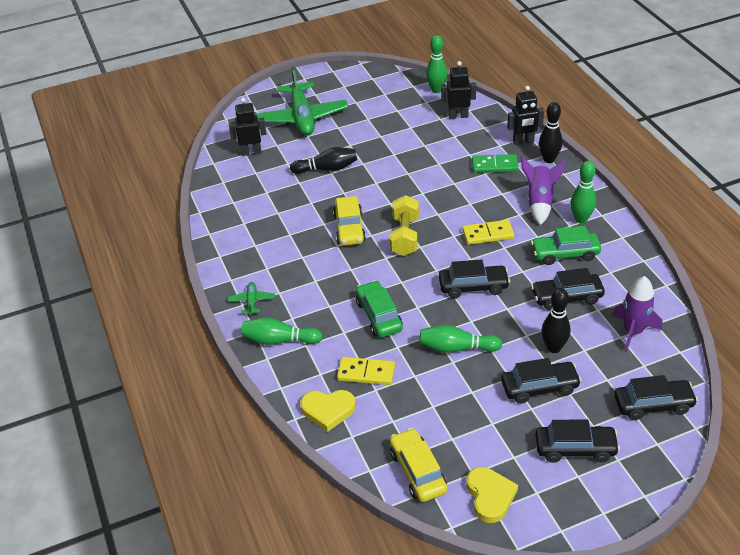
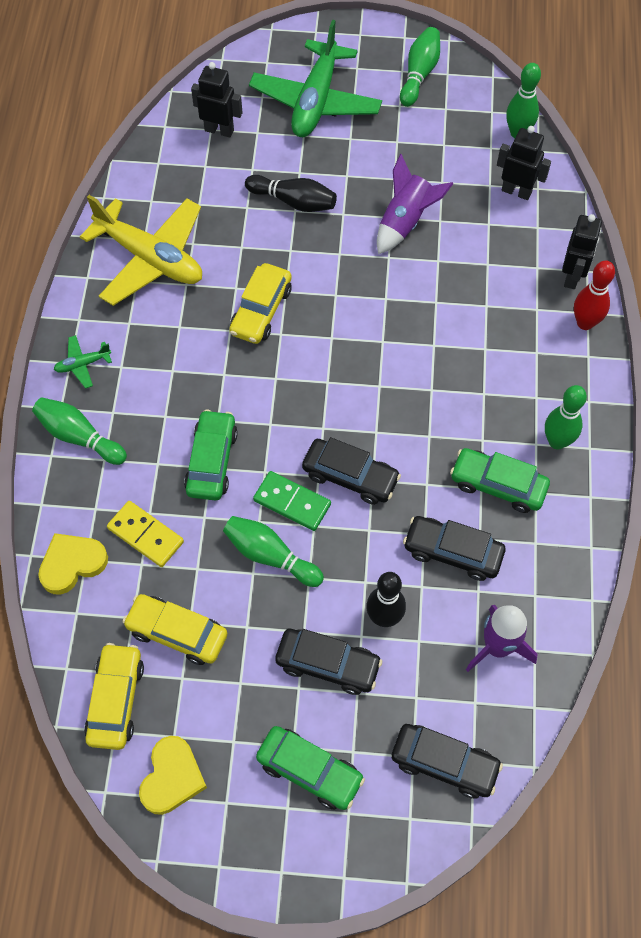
camera: 25 degrees right, 20 degrees up
(252, 301) = (83, 364): green plane -> green plane turned 135 degrees counterclockwise
(255, 230) = (150, 258): none -> yellow plane
(328, 410) = (72, 564): yellow heart -> yellow heart turned 120 degrees clockwise
(356, 84) = (419, 74): none -> green bowling pin
(404, 236) = (319, 356): yellow dumbbell -> none
(429, 415) = (177, 633): none -> yellow car
(488, 234) = (422, 405): yellow domino -> none
(495, 165) = (507, 299): green domino -> green domino (292, 502)
(523, 141) = (572, 276): black robot -> black robot turned 90 degrees counterclockwise
(539, 202) = (523, 387): purple rocket -> purple rocket (405, 222)
(548, 159) = (585, 323): black bowling pin -> red bowling pin
(575, 449) = (309, 771): black car -> green car

